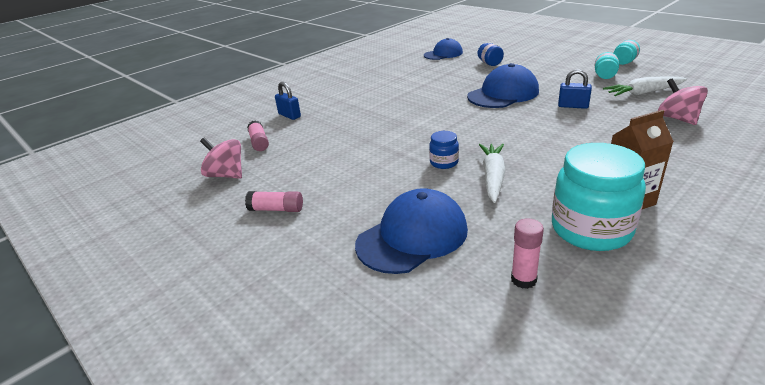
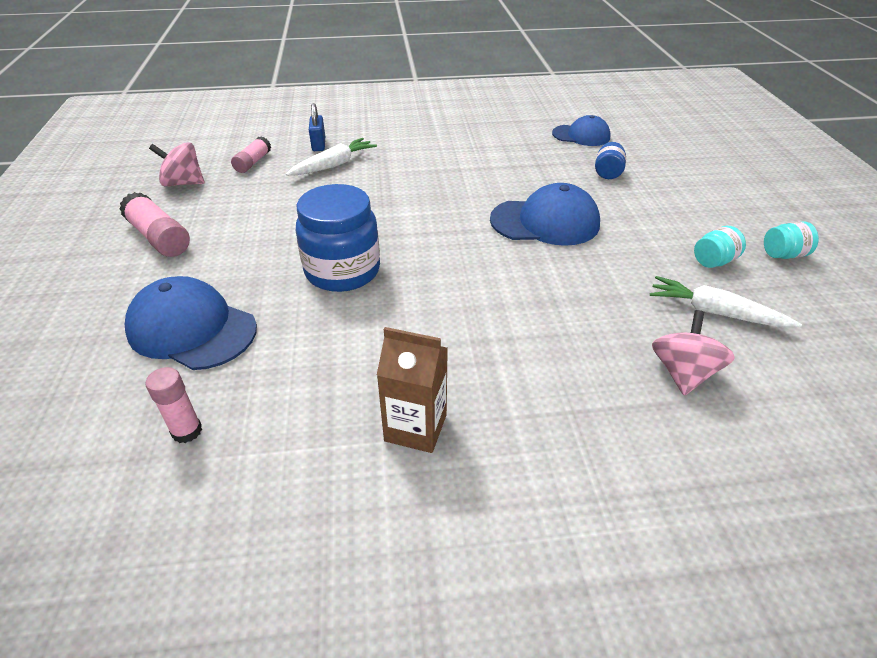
camera: 35 degrees right, 10 degrees up
(226, 175) = (183, 183): pink spinning top -> pink spinning top turned 60 degrees counterclockwise
(276, 209) = (159, 238): pink glue stick -> pink glue stick, size x1.56
(412, 236) = (192, 329): blue cap -> blue cap turned 150 degrees counterclockwise
(444, 162) = (342, 271): blue jar -> blue jar, size x2.13
(493, 177) = (351, 314): white carrot -> white carrot (333, 165)
(573, 106) = (590, 280): blue padlock -> none
(591, 229) = (323, 430): turquoise jar -> none

